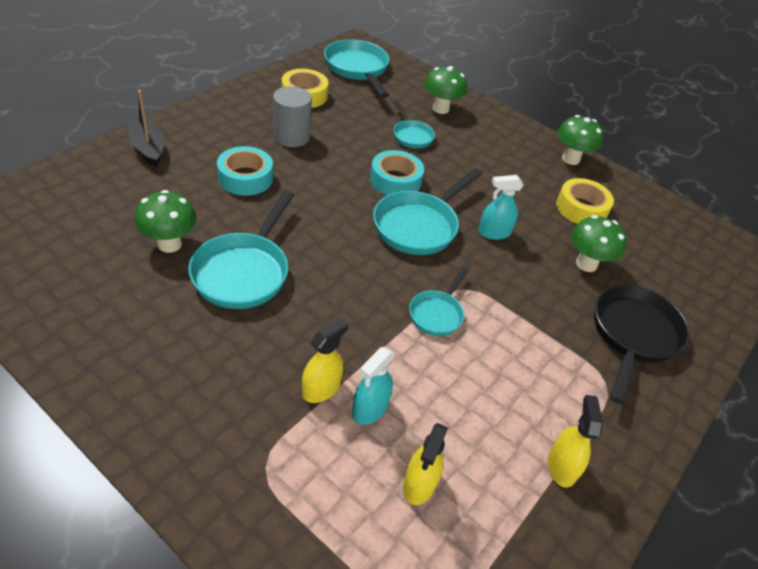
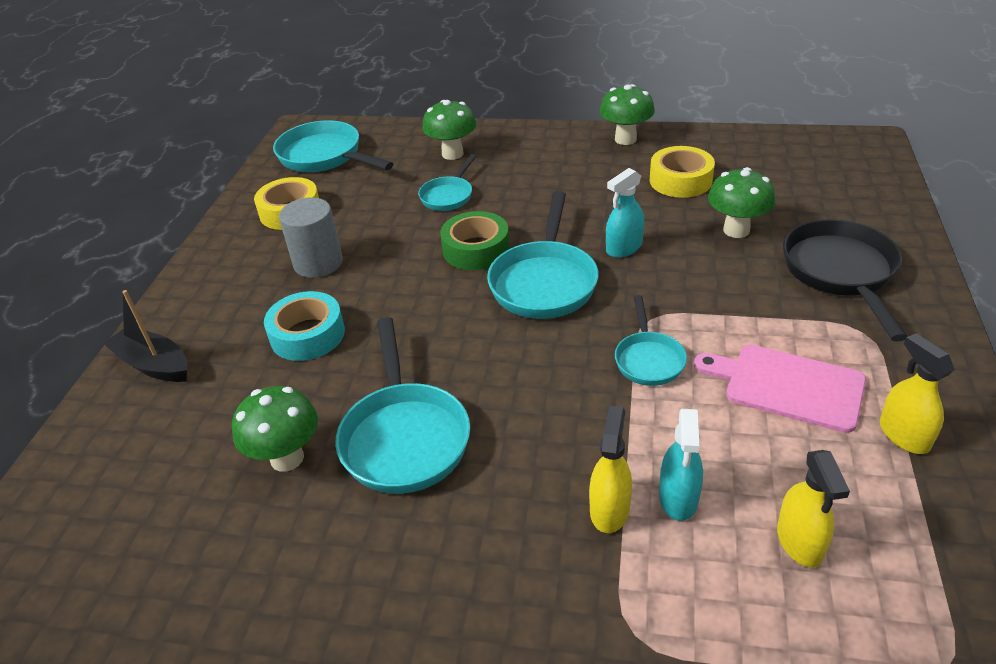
camera: 20 degrees left, 5 degrees down
(395, 180) = (476, 249): turquoise tape -> green tape
(411, 136) = (448, 196): turquoise pan -> turquoise pan turned 75 degrees clockwise
(513, 386) = (787, 386): none -> pink cutting board

